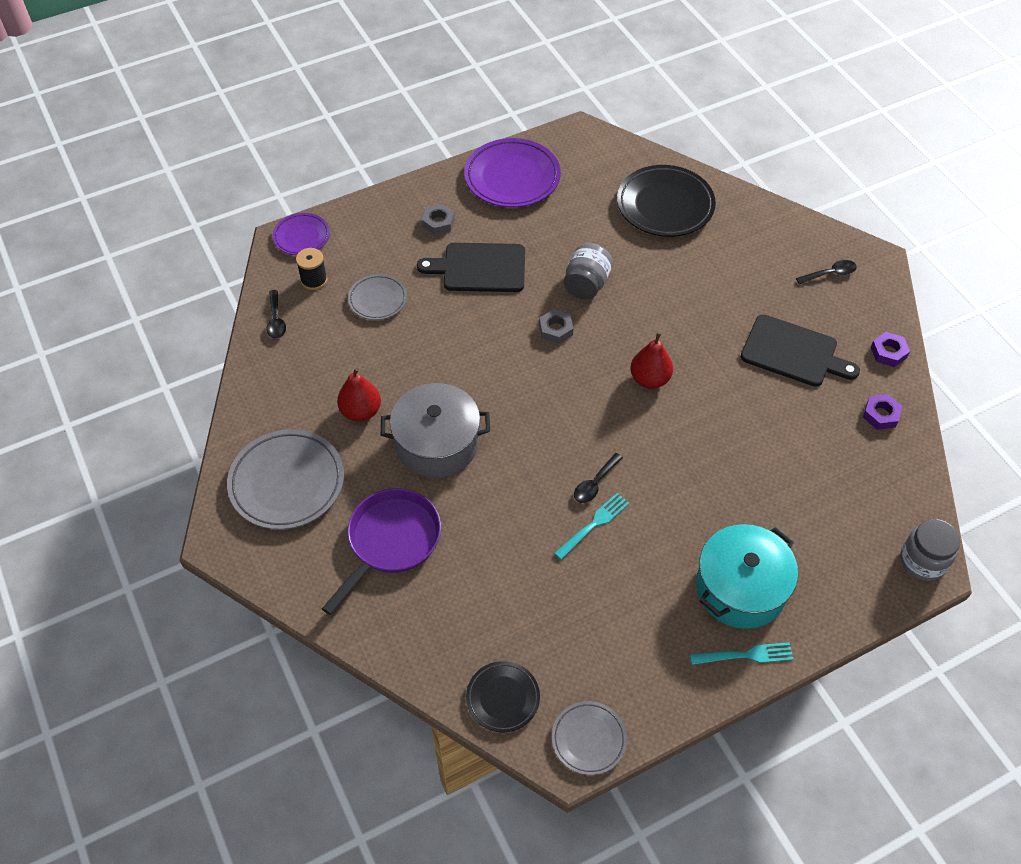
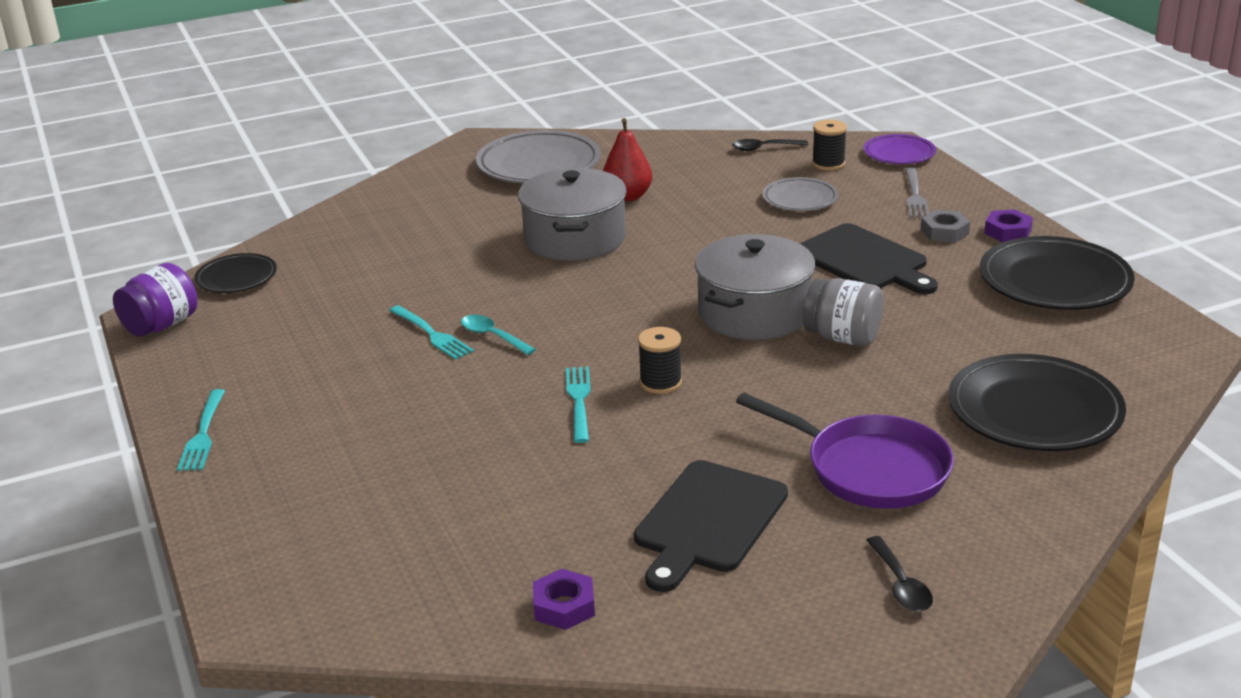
camera: 95 degrees right, 25 degrees down
(378, 233) = (915, 196): none -> grey fork
(391, 541) = (450, 217): purple pan -> purple pan (869, 469)
(480, 268) = (864, 260): black cutting board -> black cutting board turned 135 degrees clockwise
(512, 178) = (1054, 282): purple plate -> black plate
(555, 329) = (754, 313): grey nut -> grey pot
(589, 739) = (161, 325): grey plate -> purple jar
(595, 483) = (492, 336): black spoon -> turquoise spoon
(649, 379) = (660, 382): red pear -> black spool
(676, 423) = (579, 400): none -> turquoise fork
(740, 588) = (298, 437): turquoise pot -> none
(888, 352) = (705, 636): purple nut -> purple nut (1007, 232)
(922, 561) = (270, 613): grey jar -> none

